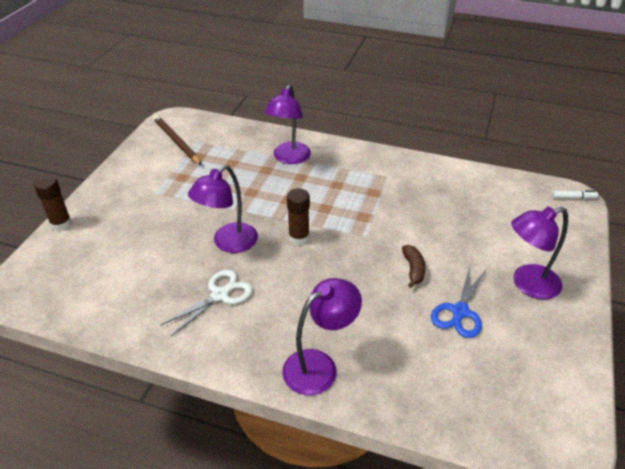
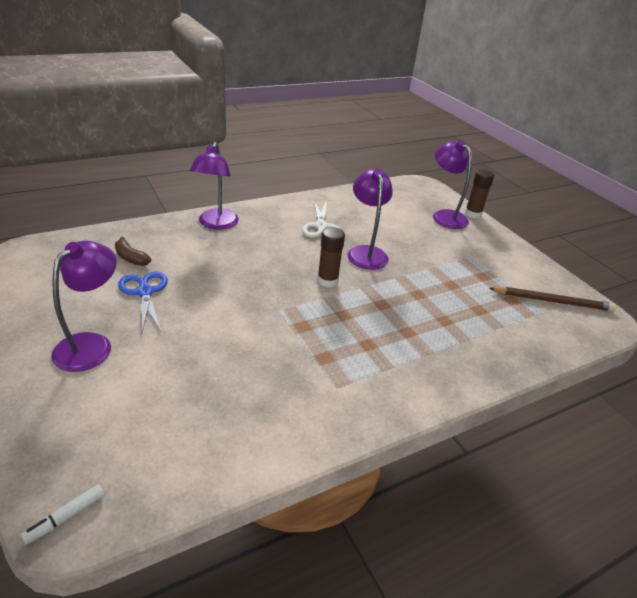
camera: 130 degrees right, 5 degrees down
(289, 158) = (449, 345): purple lamp -> purple lamp (445, 216)
(413, 269) = (210, 304): brown banana -> brown banana (131, 258)

